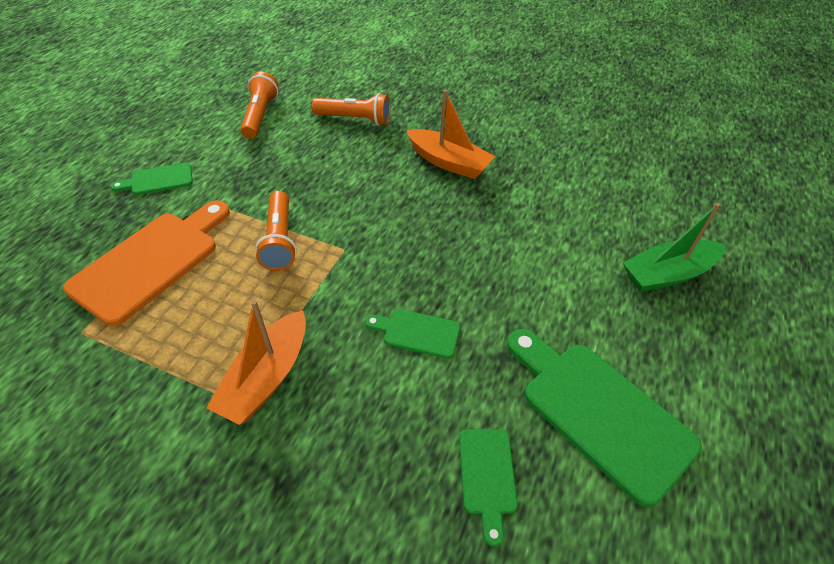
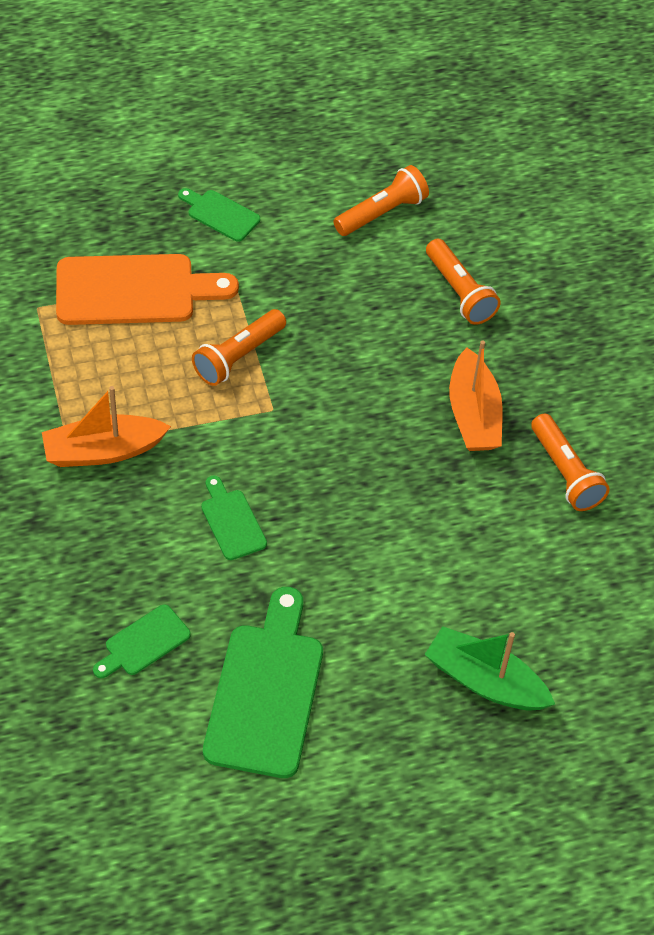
camera: 50 degrees right, 5 degrees up
(528, 151) = (565, 473): none -> orange flashlight

